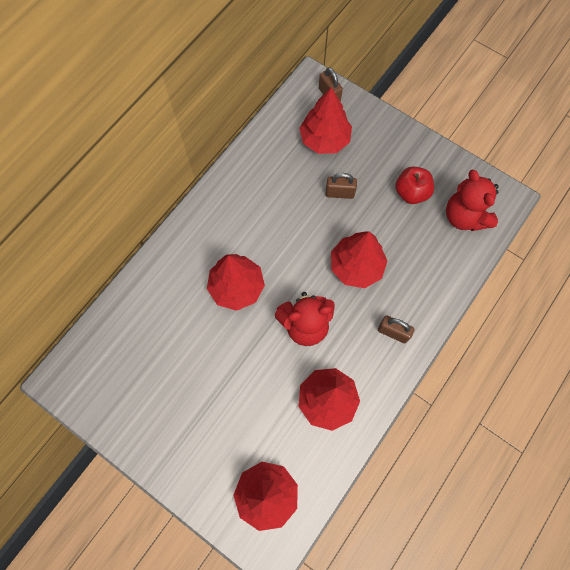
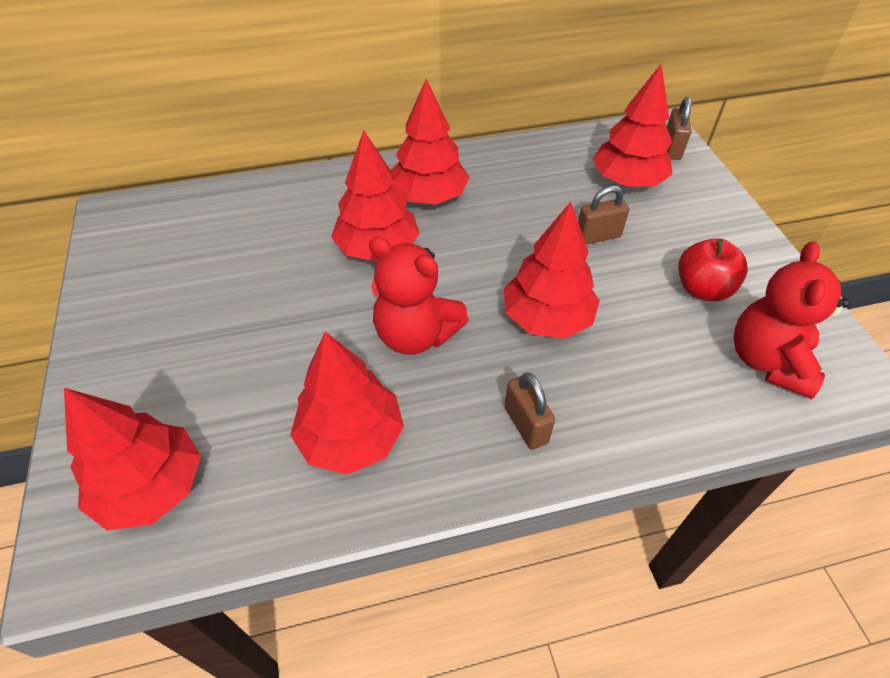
camera: 40 degrees right, 20 degrees down
(230, 230) = (429, 196): none -> red tree
(339, 193) = (597, 236): brown padlock -> brown padlock turned 60 degrees counterclockwise

